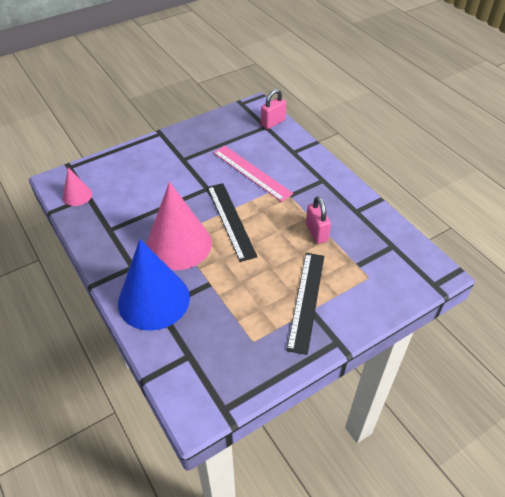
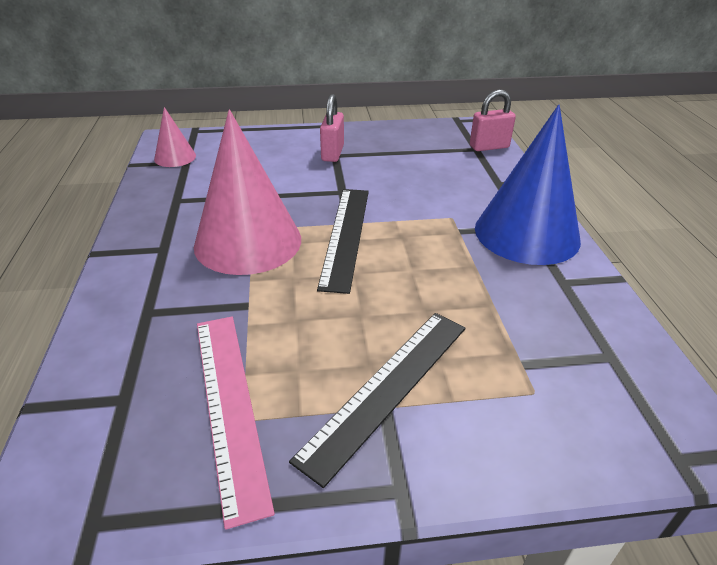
camera: 25 degrees right, 10 degrees down
(154, 300) = (150, 298): blue cone -> blue cone (526, 233)
(251, 173) = (419, 190): pink ruler -> pink ruler (229, 405)
(316, 233) = (473, 291): pink padlock -> pink padlock (332, 153)

